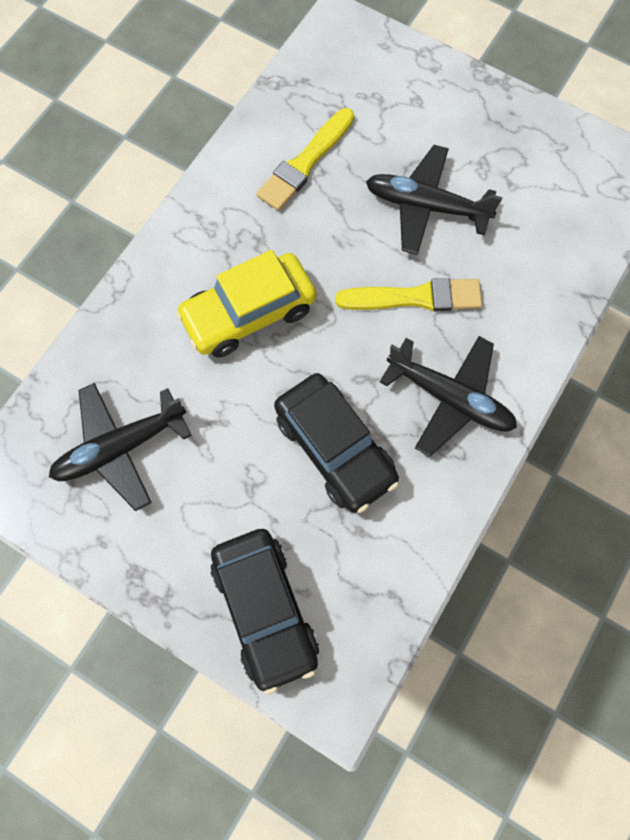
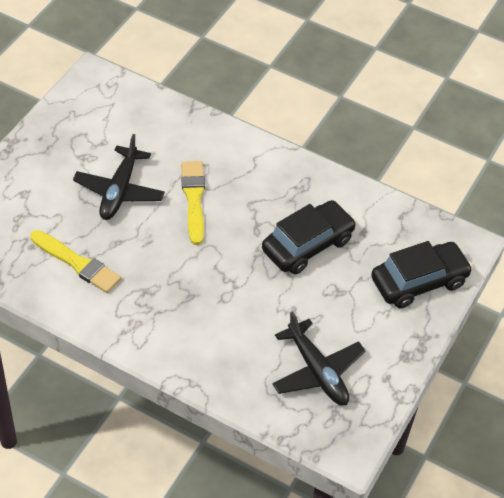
camera: 95 degrees left, 20 degrees down
(249, 313) = (208, 296): yellow car -> none
(450, 398) = (268, 183): black plane -> none

